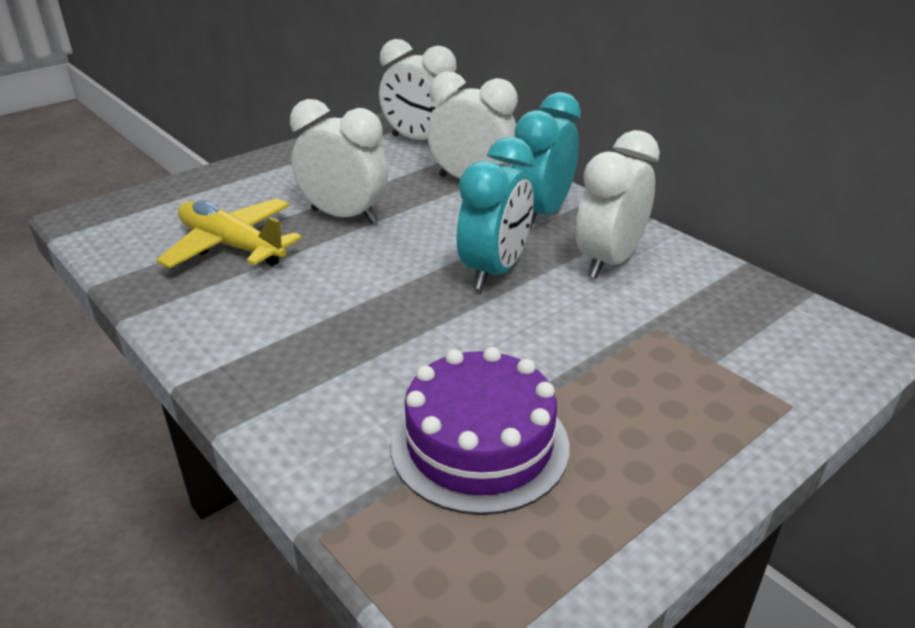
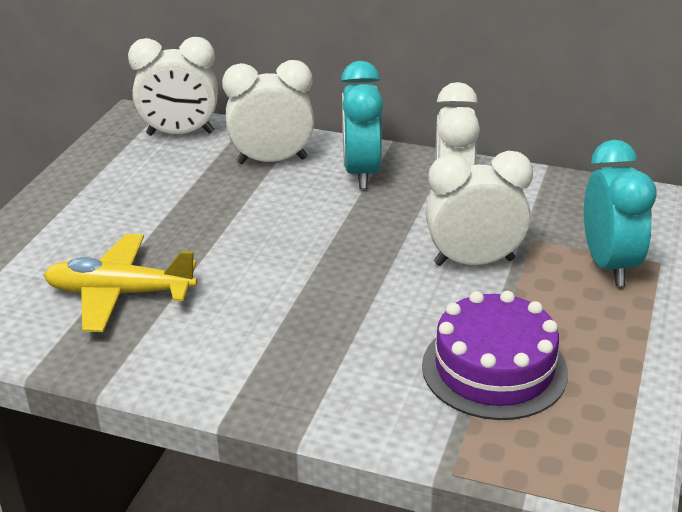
camera: 30 degrees left, 0 degrees up
(344, 216) = (193, 231): white clock -> white clock (474, 262)
(494, 271) = (374, 236): turquoise clock -> turquoise clock (608, 265)

